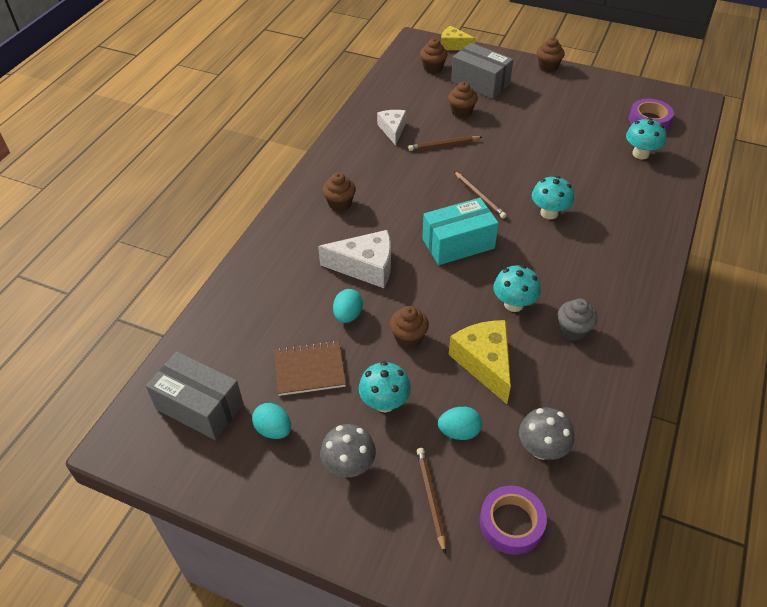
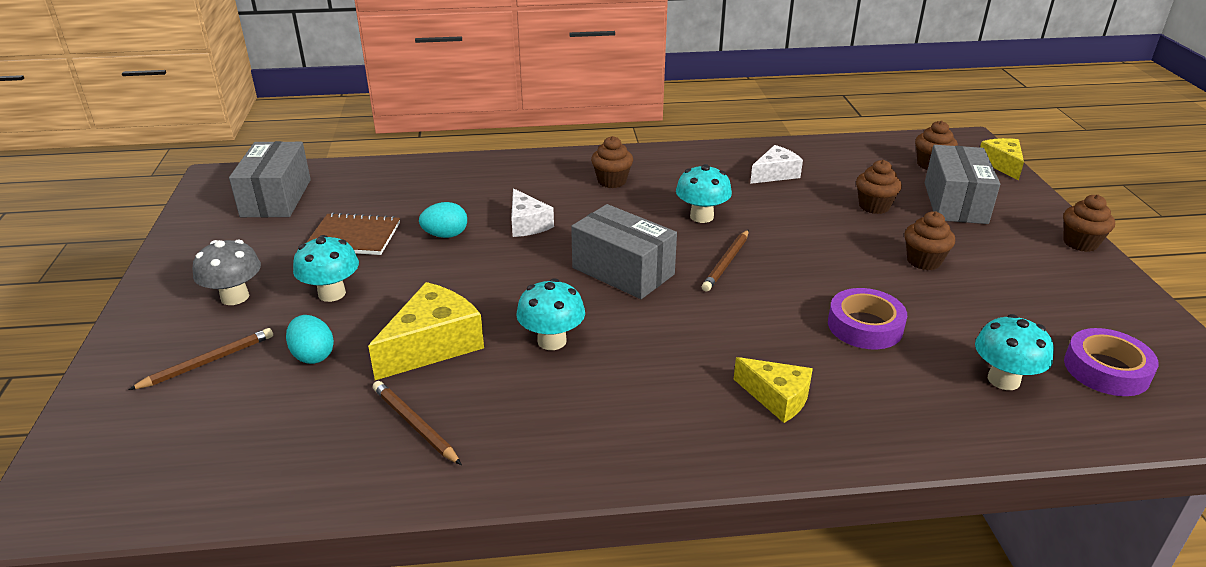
camera: 60 degrees right, 15 degrees down
(274, 430) = (264, 242): turquoise egg -> none
(309, 369) = (354, 237): brown notebook -> brown notebook turned 45 degrees counterclockwise
(366, 267) = (527, 224): white cheese -> white cheese, size x0.64
(408, 338) = (438, 281): brown cupcake -> brown cupcake (923, 261)
(443, 145) = (792, 212): brown pencil -> brown pencil (414, 425)
(458, 244) = (623, 271): turquoise box -> grey box
(511, 523) = (187, 433): purple tape -> purple tape (865, 326)
(542, 449) = (313, 428): grey mushroom -> none
(549, 213) = (757, 325): turquoise mushroom -> turquoise mushroom (701, 216)
(573, 330) = (541, 404): grey cupcake -> none
(615, 235) = (777, 398): none -> yellow cheese

